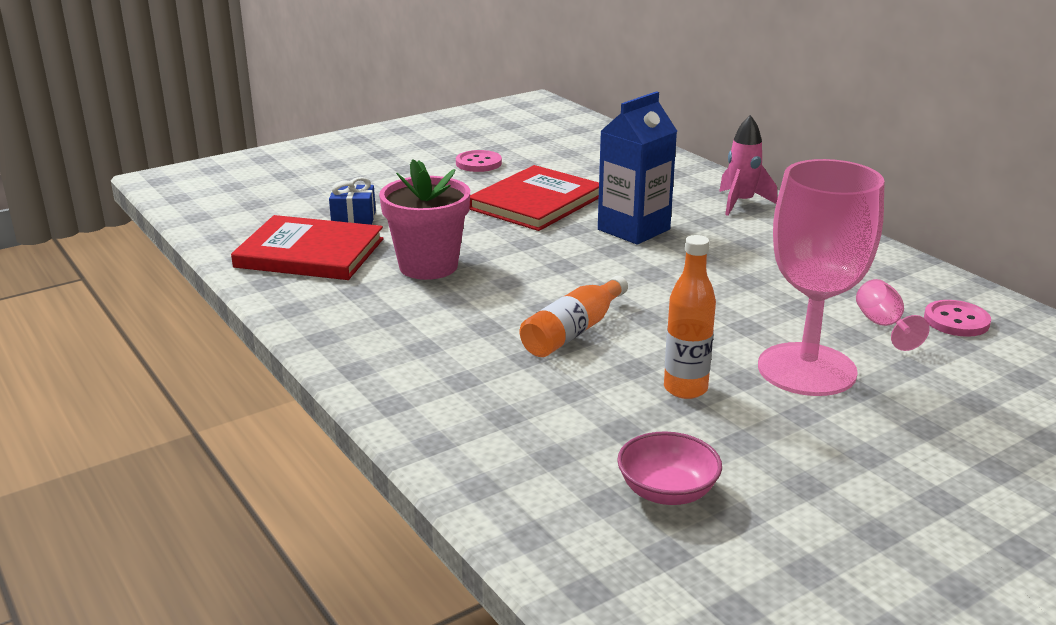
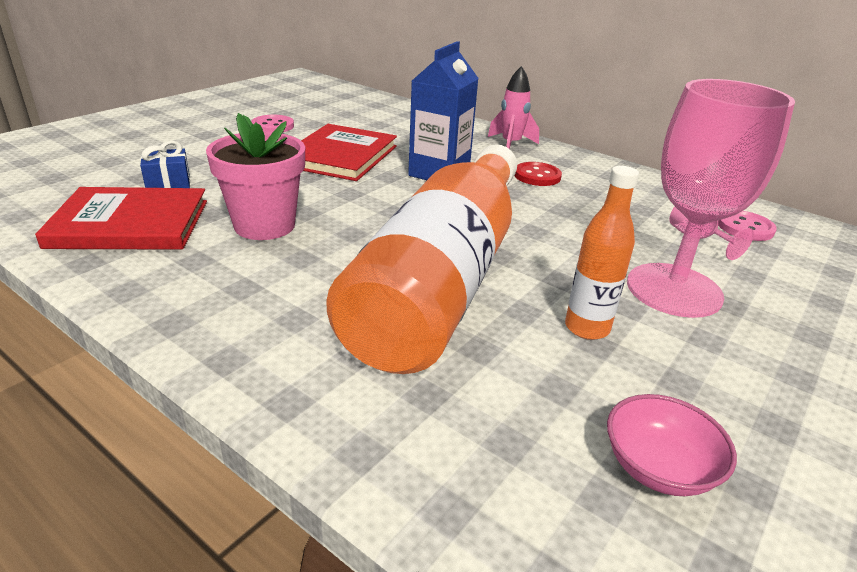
camera: 20 degrees left, 5 degrees up
(573, 331) = (443, 278): orange bottle -> orange bottle, size x2.41
(746, 242) = (537, 176): none -> red button

